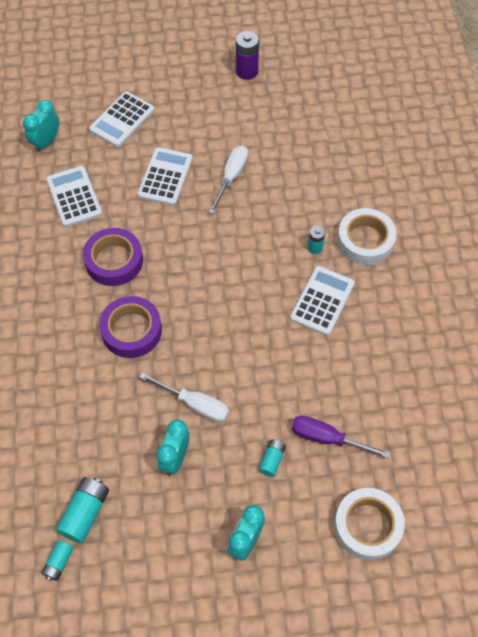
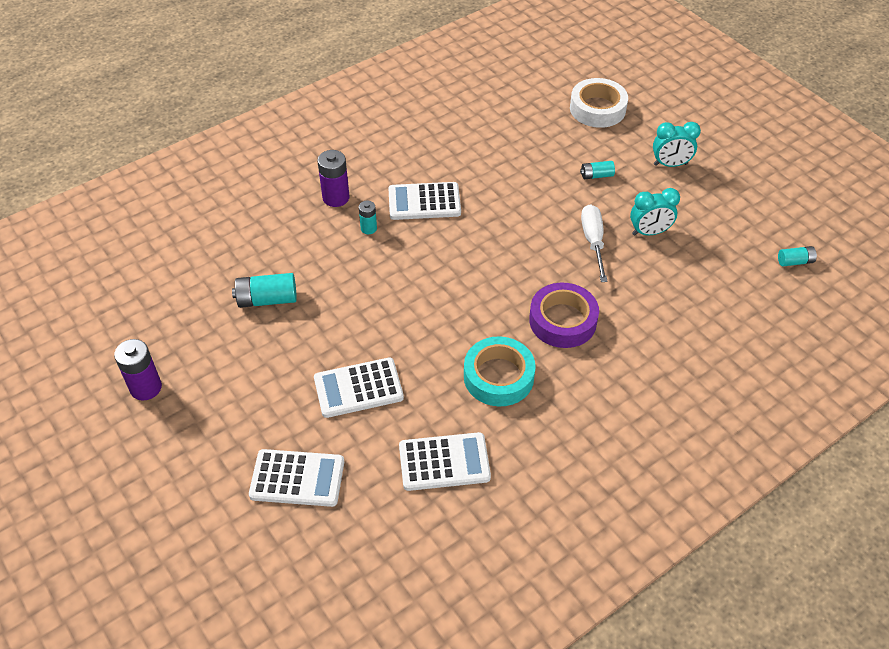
camera: 120 degrees left, 10 degrees down
(46, 142) = (382, 544): turquoise clock -> none
(74, 197) = (444, 462): white calculator -> white calculator turned 135 degrees counterclockwise
(85, 513) = (745, 265): turquoise battery -> turquoise battery (267, 299)
(114, 261) = (498, 377): purple tape -> turquoise tape
(231, 177) = (321, 329): white screwdriver -> none
(327, 438) = (550, 152): purple screwdriver -> none
(365, 241) = (336, 197): white tape -> purple battery

